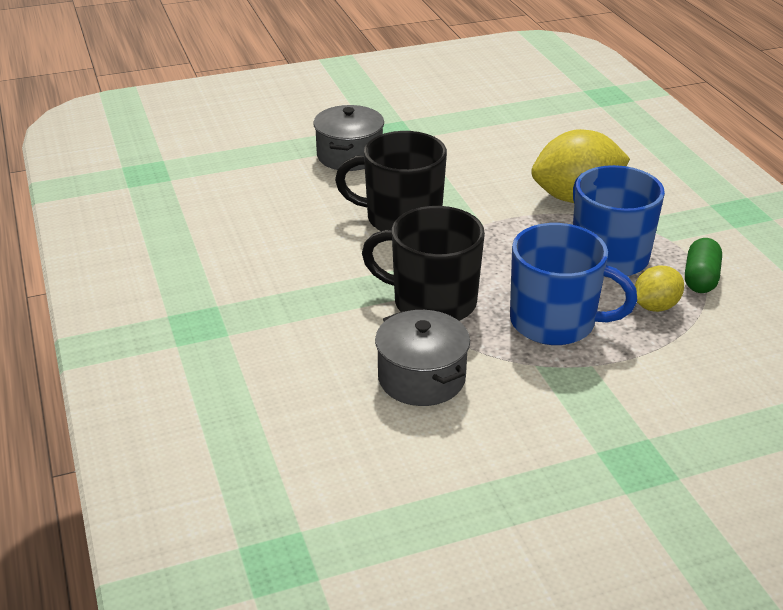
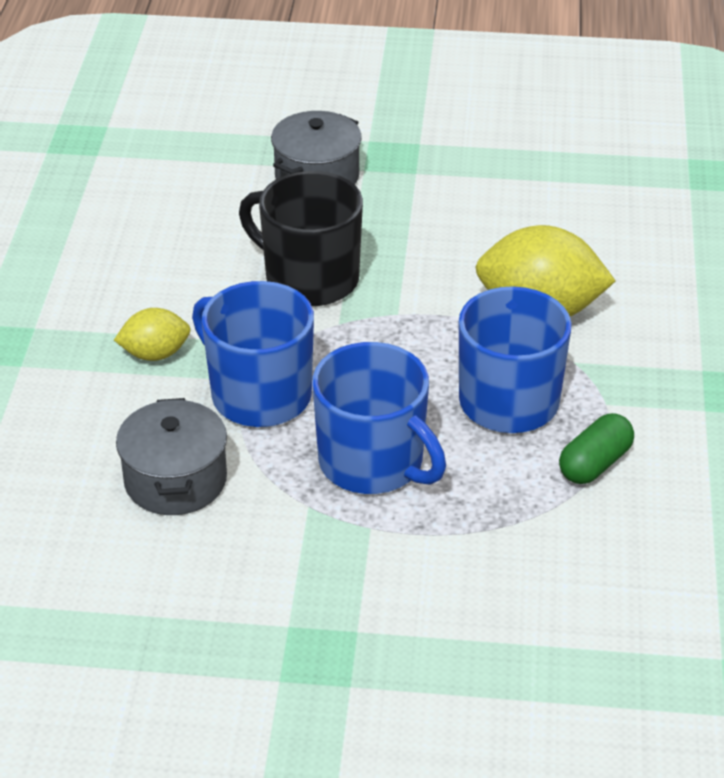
camera: 25 degrees right, 5 degrees up
(432, 302) = (259, 395): black mug -> blue mug
(655, 306) = (507, 481): yellow lemon -> yellow lemon (155, 354)

